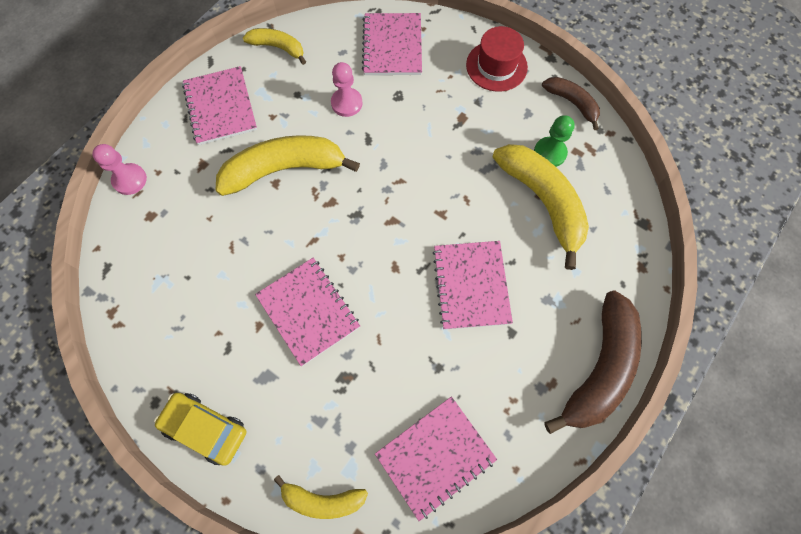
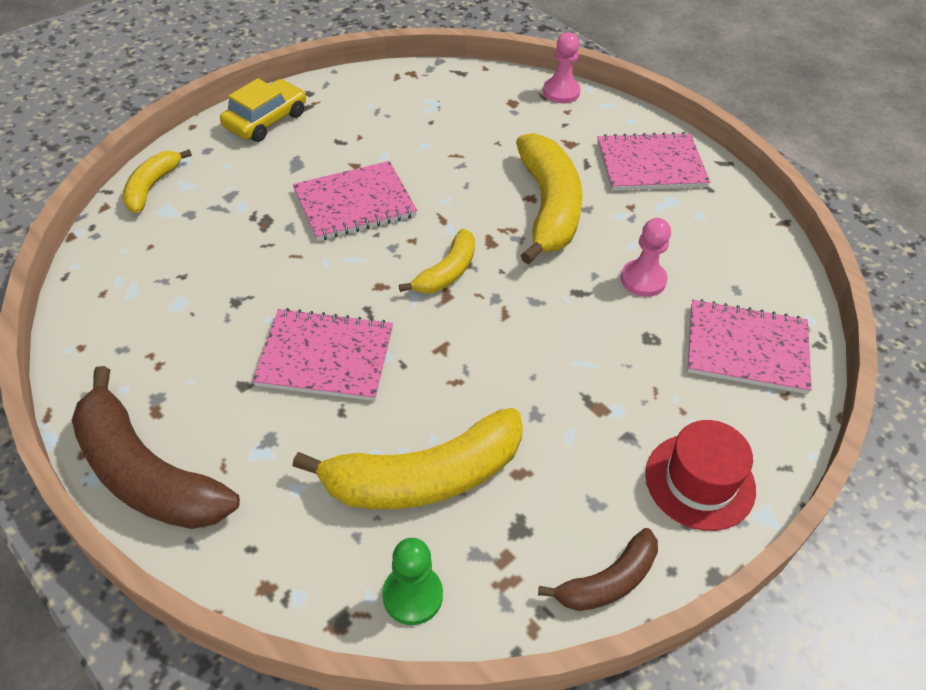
camera: 100 degrees right, 20 degrees down
(278, 48) = (745, 225): yellow banana -> yellow banana (447, 272)
(435, 456) = (139, 278): pink notebook -> none
(549, 153) = (511, 513): green pawn -> green pawn (412, 595)

